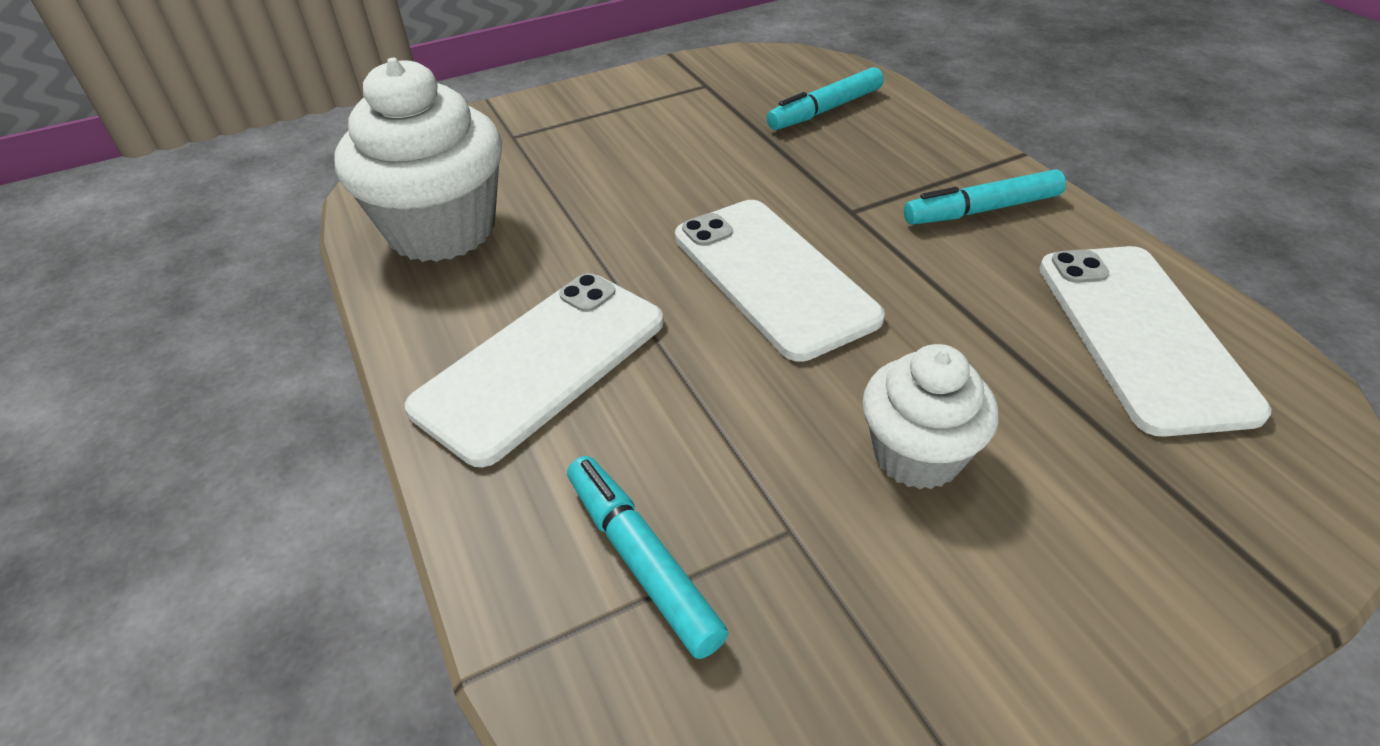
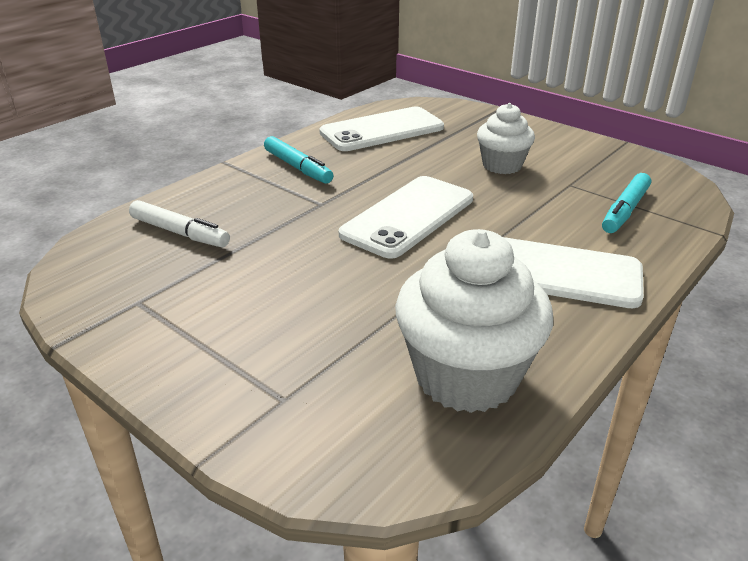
camera: 115 degrees left, 10 degrees down
(825, 110) = (179, 233): turquoise marker -> white marker

